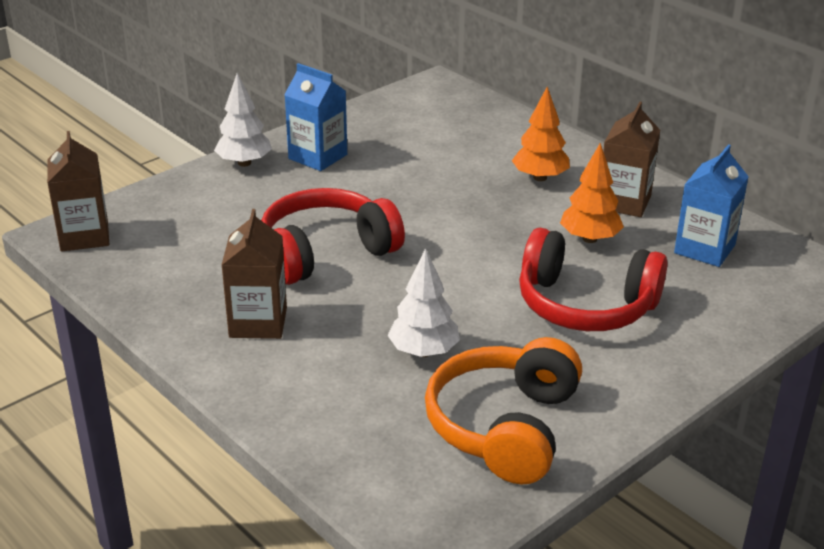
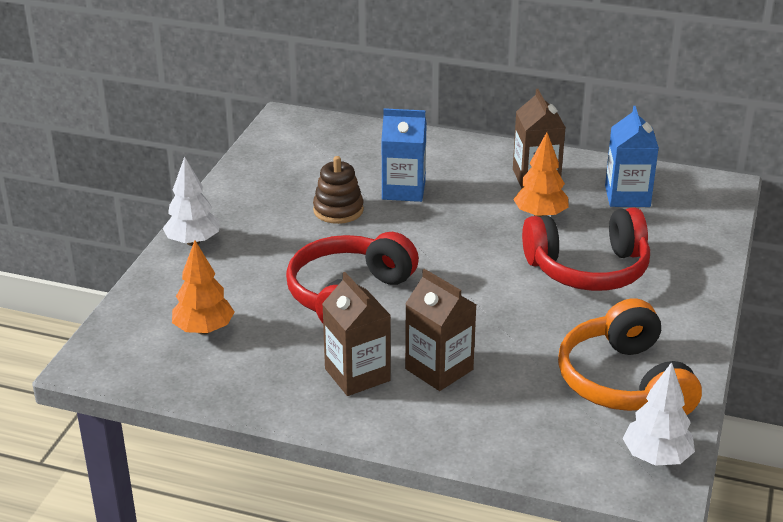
camera: 30 degrees left, 0 degrees up
(84, 236) = (118, 357): brown carton -> brown carton (439, 369)
(318, 157) = (253, 216): blue carton -> blue carton (403, 190)
(398, 174) = (338, 210): none -> brown stacking toy
(423, 352) = (510, 349): white tree -> white tree (656, 457)
(540, 177) = (454, 177): orange tree -> orange tree (204, 330)

